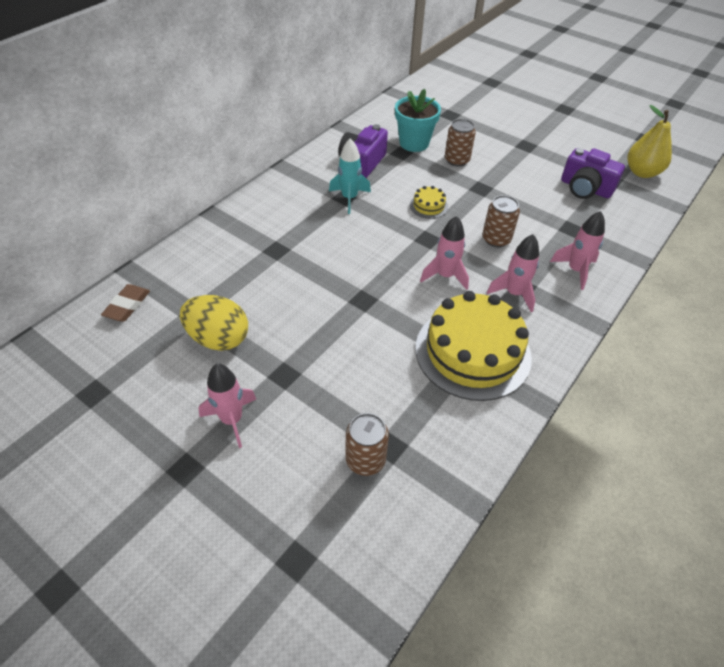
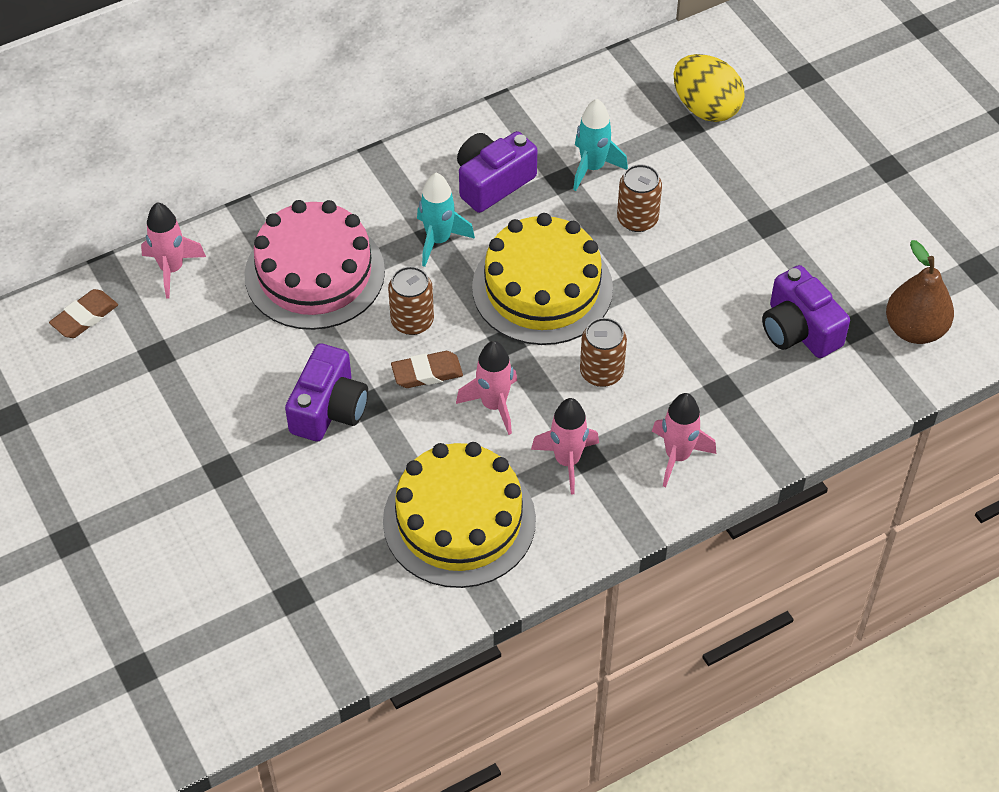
camera: 25 degrees right, 5 degrees up
(218, 338) = (169, 398): yellow egg -> yellow egg (705, 108)
(232, 420) = (140, 503): pink rocket -> pink rocket (172, 269)
(281, 235) = (314, 273): none -> pink cake
(338, 311) = (329, 409): none -> purple camera
(365, 460) = (258, 600): brown can -> brown can (412, 321)
(390, 270) = (427, 373): none -> brown eraser
(414, 143) = (592, 167): turquoise flower pot -> turquoise rocket
(428, 206) = (542, 288): yellow cake -> yellow cake, size x2.41
(642, 172) = (914, 329): yellow pear -> brown pear

